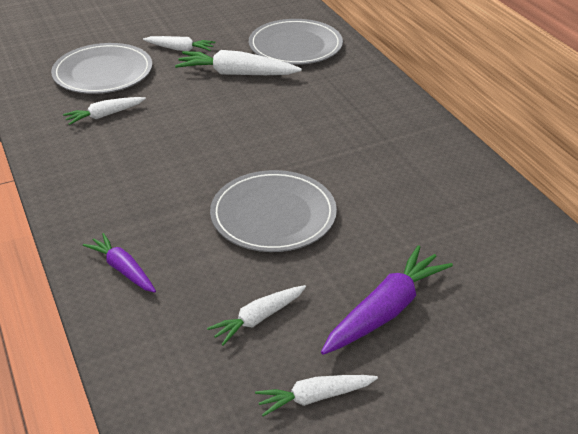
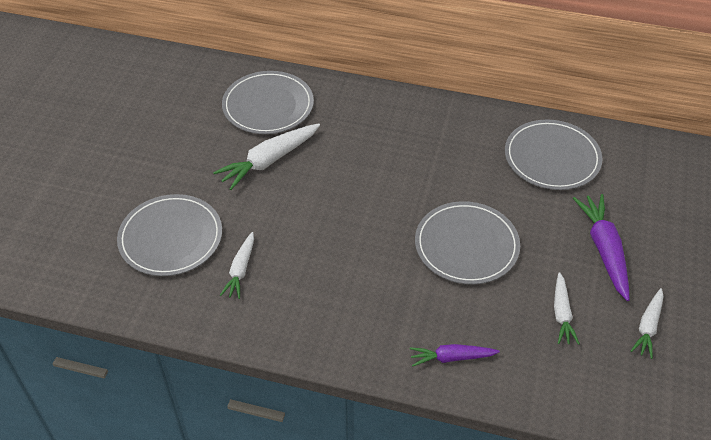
camera: 50 degrees left, 10 degrees up
(180, 49) = (191, 171): white carrot -> none
(464, 215) = (552, 158): none -> grey plate

